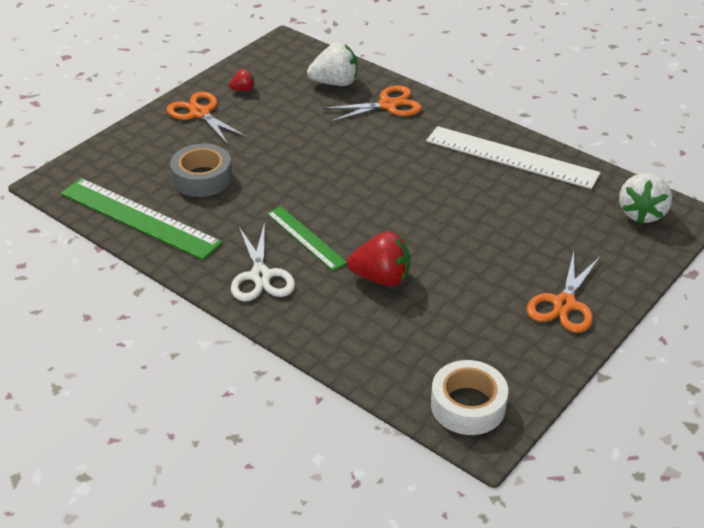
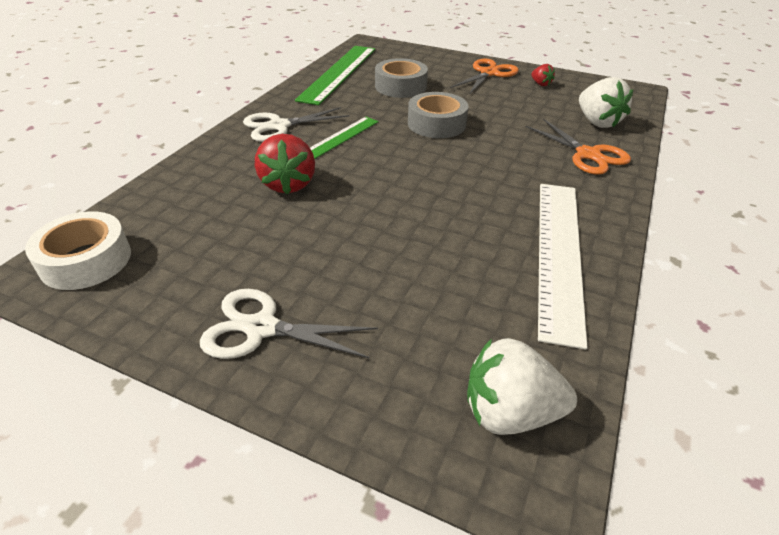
camera: 75 degrees right, 0 degrees up
(300, 171) = (436, 124): none -> grey tape
(564, 304) = (262, 328): orange scissors -> white scissors

